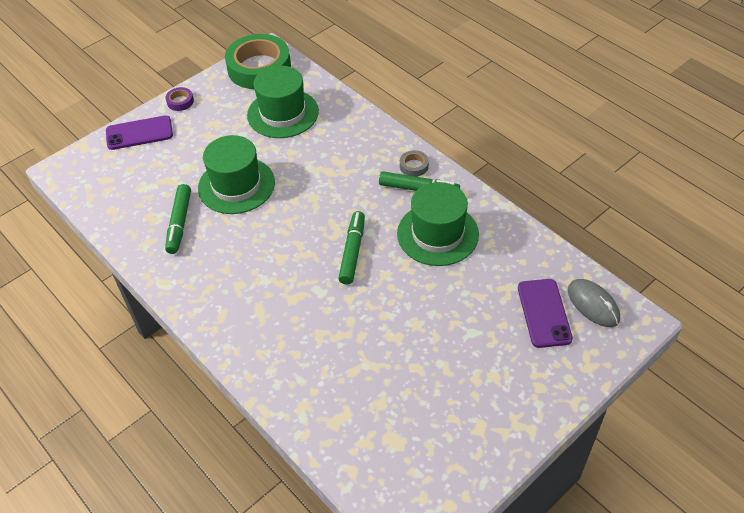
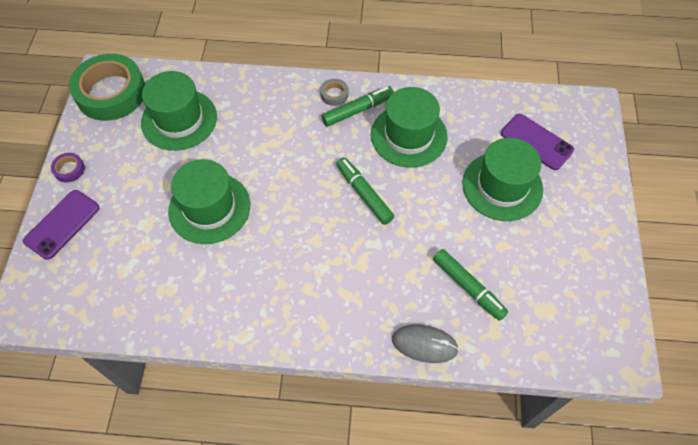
camera: 45 degrees left, 10 degrees up
(179, 223) = (196, 276): green marker -> green marker (468, 287)
(470, 325) = (502, 186): none -> green hat
(593, 304) = (558, 113): grey mouse -> grey mouse (424, 344)

